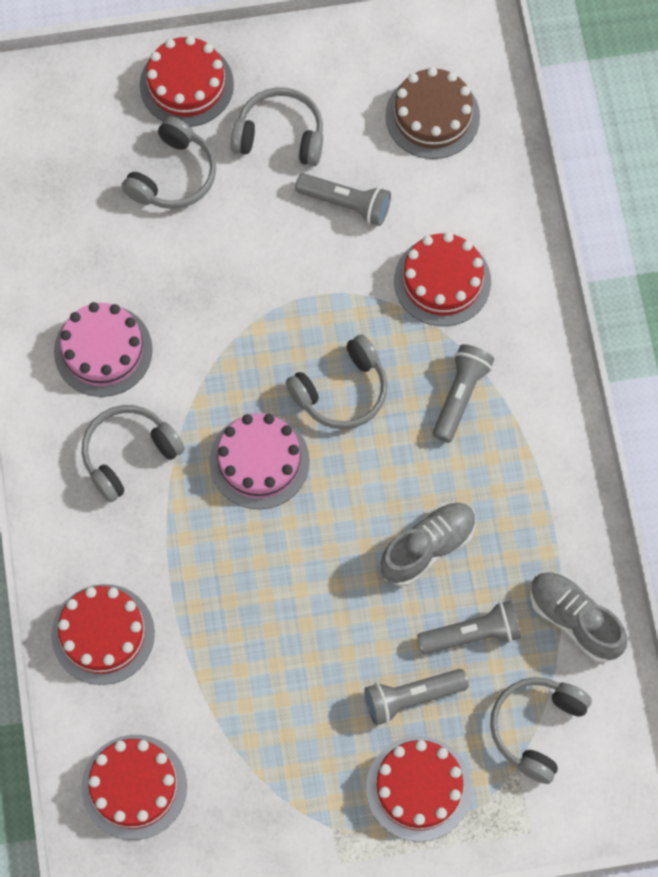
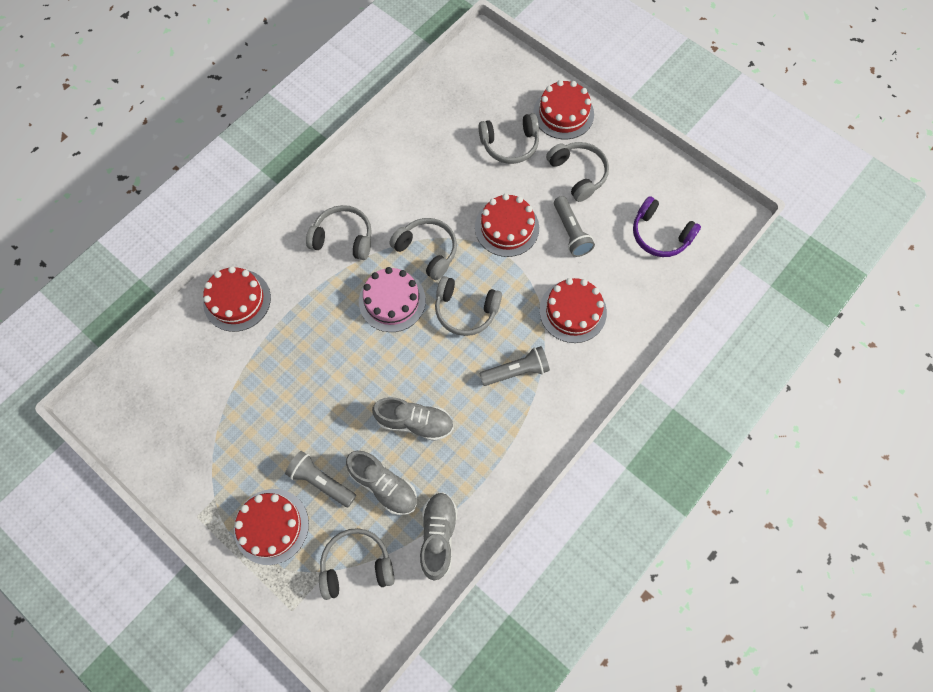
camera: 50 degrees right, 0 degrees up
(103, 350) = (389, 185): pink cake -> none
(134, 787) = (164, 378): red cake -> red cake (507, 227)
(230, 374) = (427, 250): none -> grey headphones
(432, 116) = (659, 235): brown cake -> purple headphones
(472, 634) = (384, 485): grey flashlight -> grey shoe

